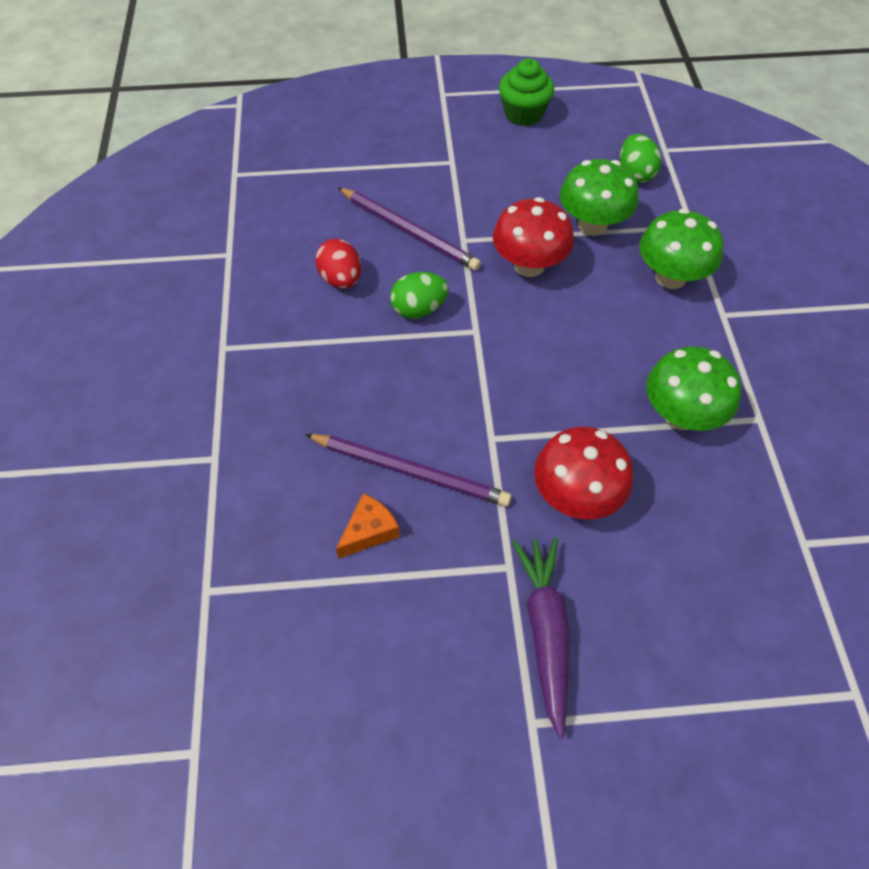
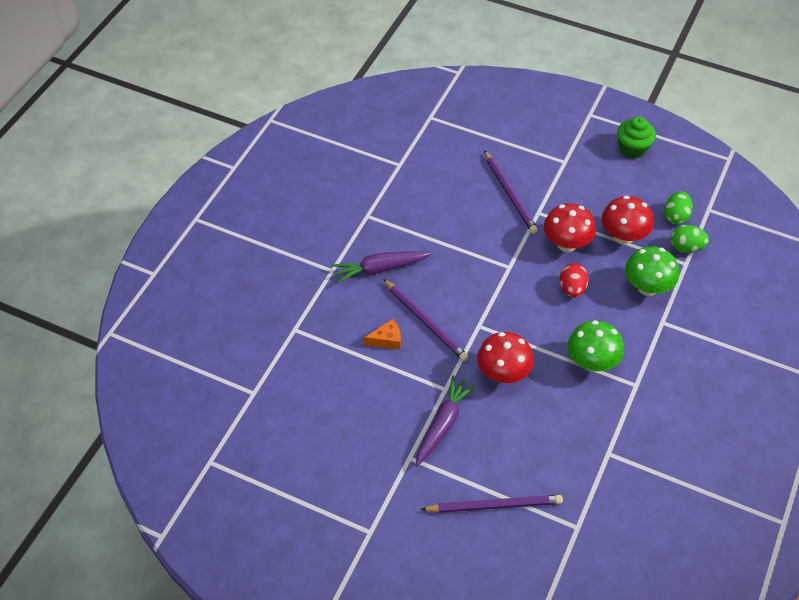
camera: 30 degrees right, 5 degrees down
(290, 420) = (380, 269): none -> purple carrot
(341, 279) = (453, 205): red egg -> red egg (572, 289)
(419, 309) = (485, 241): green egg -> green egg (686, 248)
(592, 225) = (623, 236): green mushroom -> red mushroom
(718, 732) = (494, 505): none -> purple pencil

